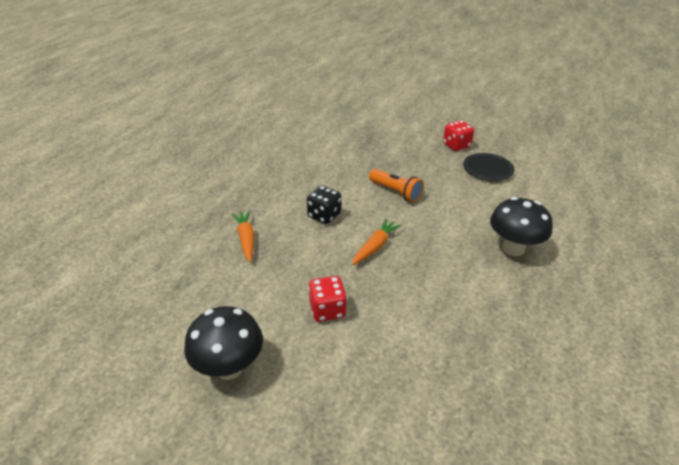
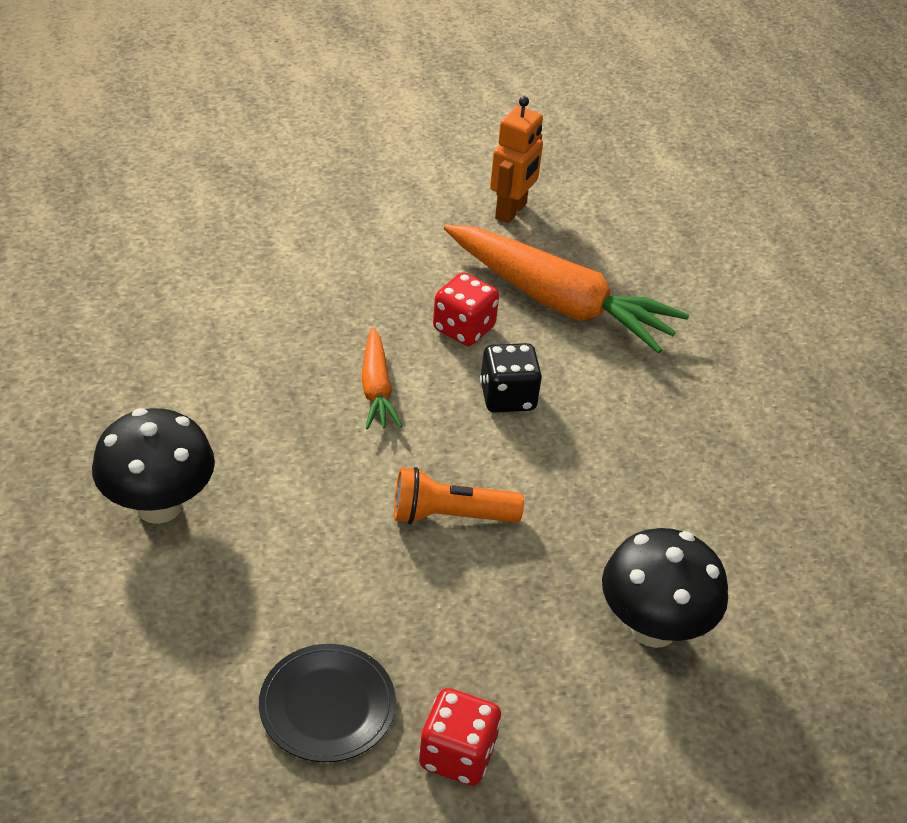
camera: 135 degrees right, 5 degrees up
(191, 298) = (511, 211): none -> orange robot
(229, 367) = (383, 181): black mushroom -> black mushroom (653, 628)
(246, 239) = (558, 302): orange carrot -> orange carrot, size x2.01
(327, 310) = (347, 276): red dice -> red dice (464, 328)

